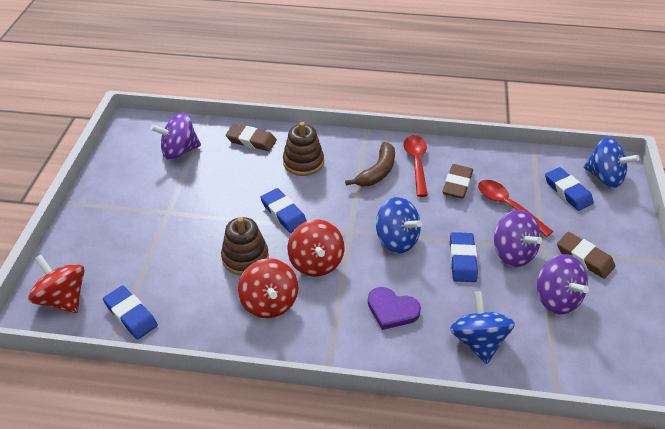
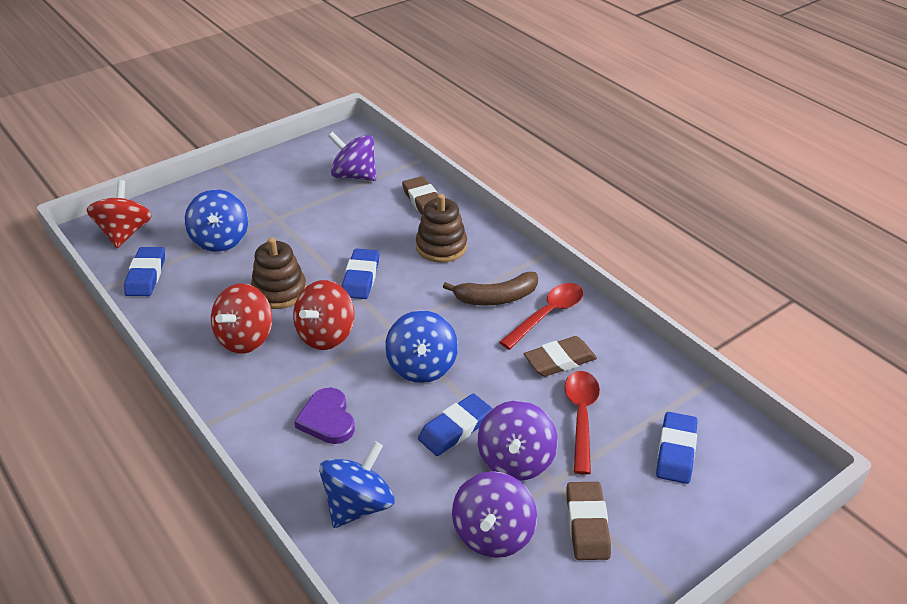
camera: 45 degrees right, 5 degrees down
(604, 177) = (749, 469): blue spinning top -> blue spinning top (220, 240)

